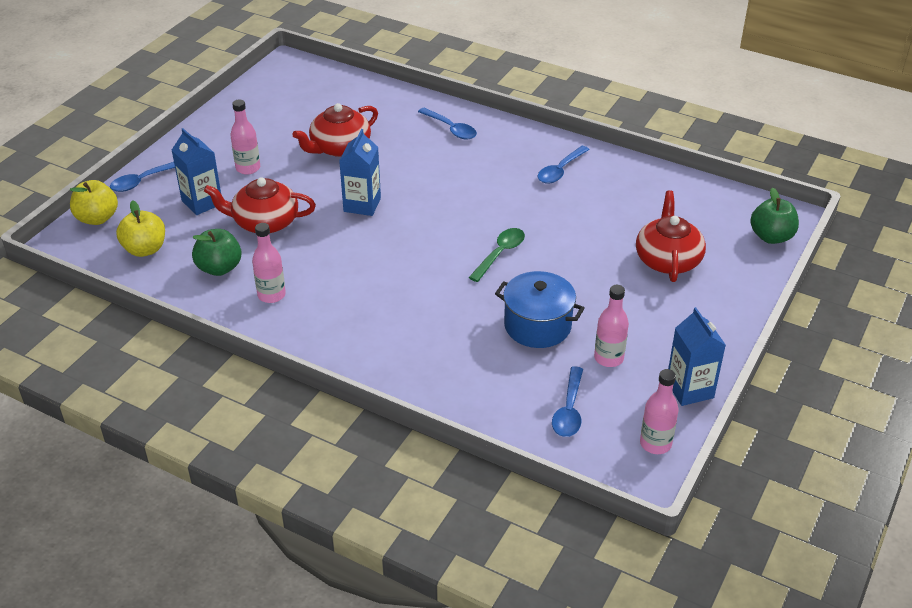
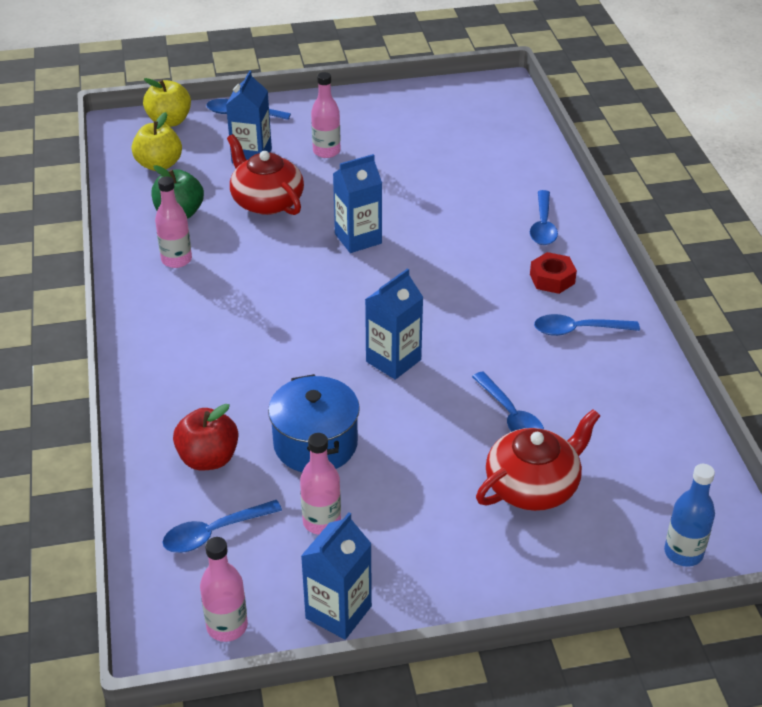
camera: 50 degrees right, 0 degrees up
(339, 147) = (422, 180): red teapot -> none
(497, 380) = (208, 458): none -> red apple
(500, 254) = (393, 360): green spoon -> blue carton
(504, 154) = (552, 279): none -> red nut
(603, 236) = (511, 416): none -> blue spoon
(771, 237) = (683, 553): green apple -> blue bottle

